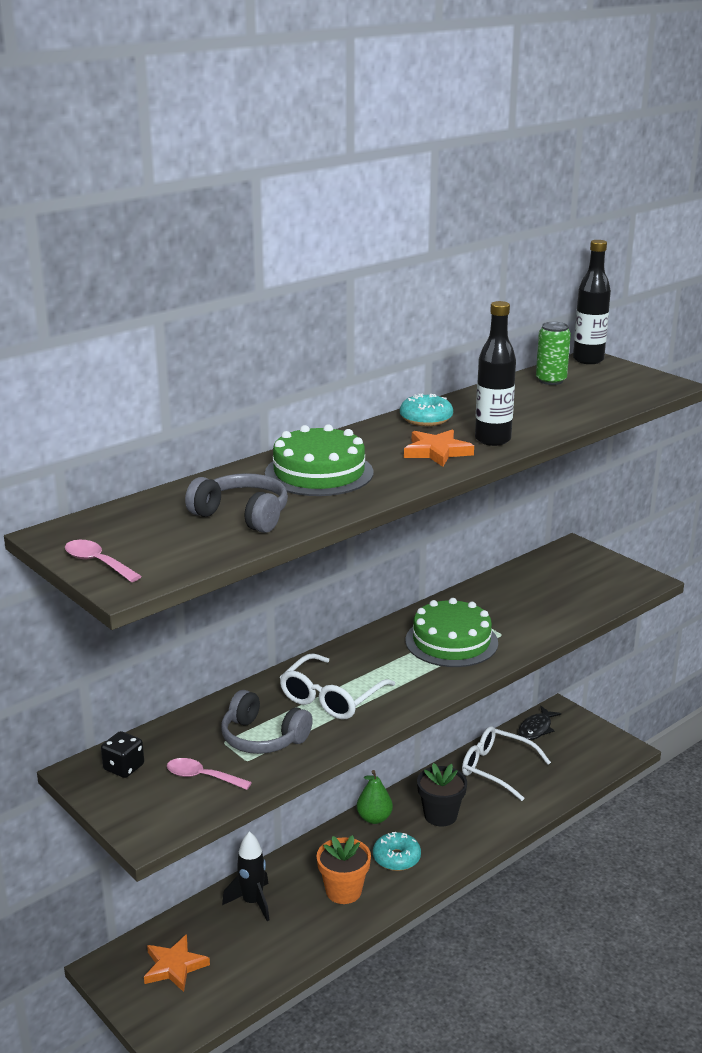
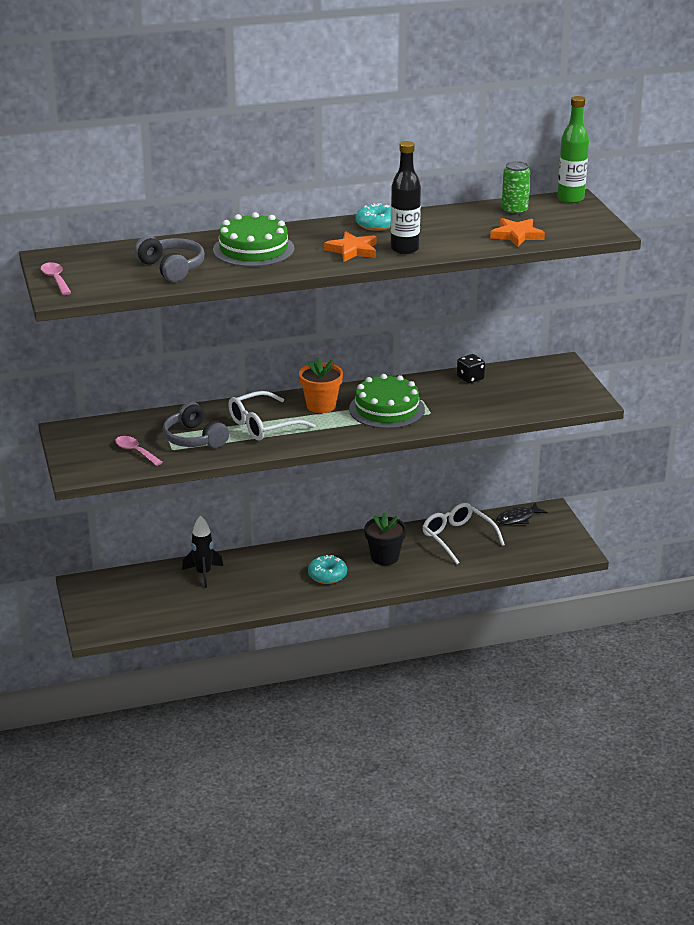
camera: 25 degrees right, 5 degrees up
(124, 767) = (92, 434): black dice -> black dice (470, 378)
(174, 966) = (124, 596): orange star -> orange star (516, 235)
(343, 891) = (272, 585): orange flower pot -> orange flower pot (321, 406)
(374, 818) = (333, 546): green pear -> none
(588, 360) = (570, 199): black bottle -> green bottle

